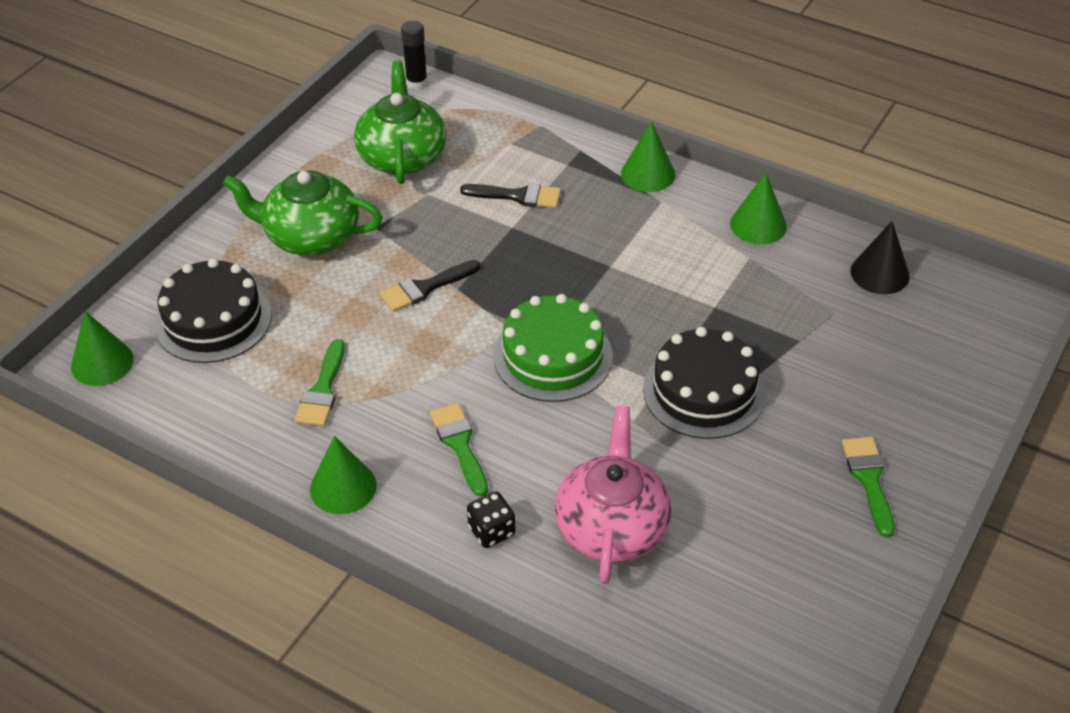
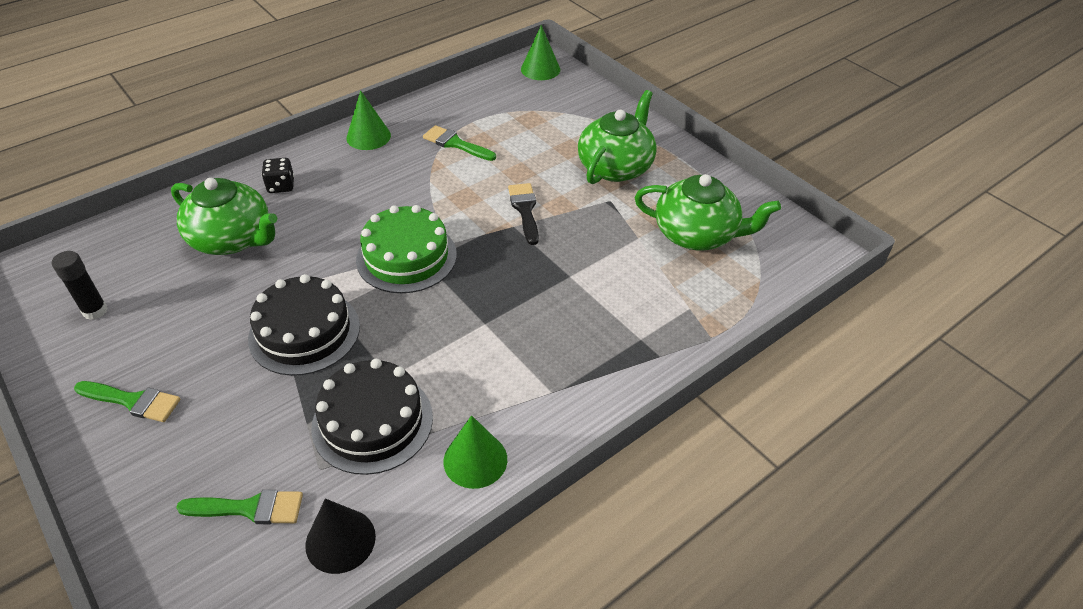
camera: 110 degrees right, 0 degrees up
(213, 320) = (552, 112): black cake -> black cake (372, 422)
(417, 83) = (809, 269): black glue stick -> black glue stick (95, 311)
(460, 445) = (361, 190): green brush -> green brush (249, 508)
(517, 196) = (609, 291): black brush -> none
(612, 527) = (232, 239): pink teapot -> green teapot
(648, 174) = (599, 397): green cone -> none

